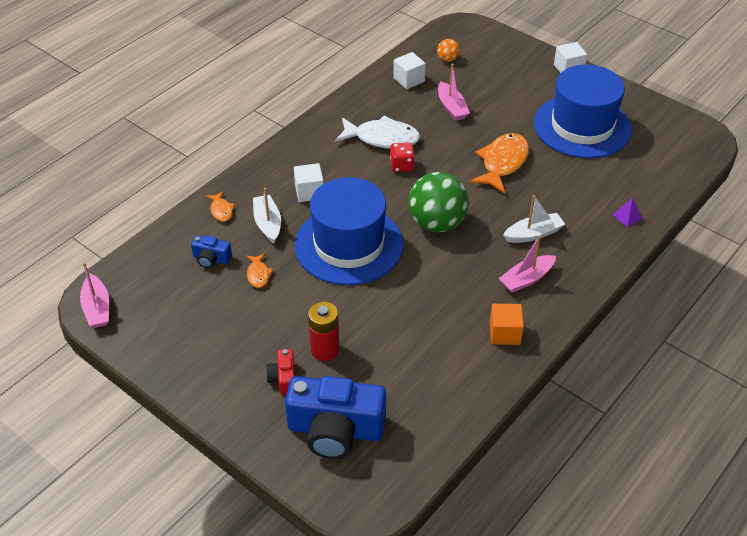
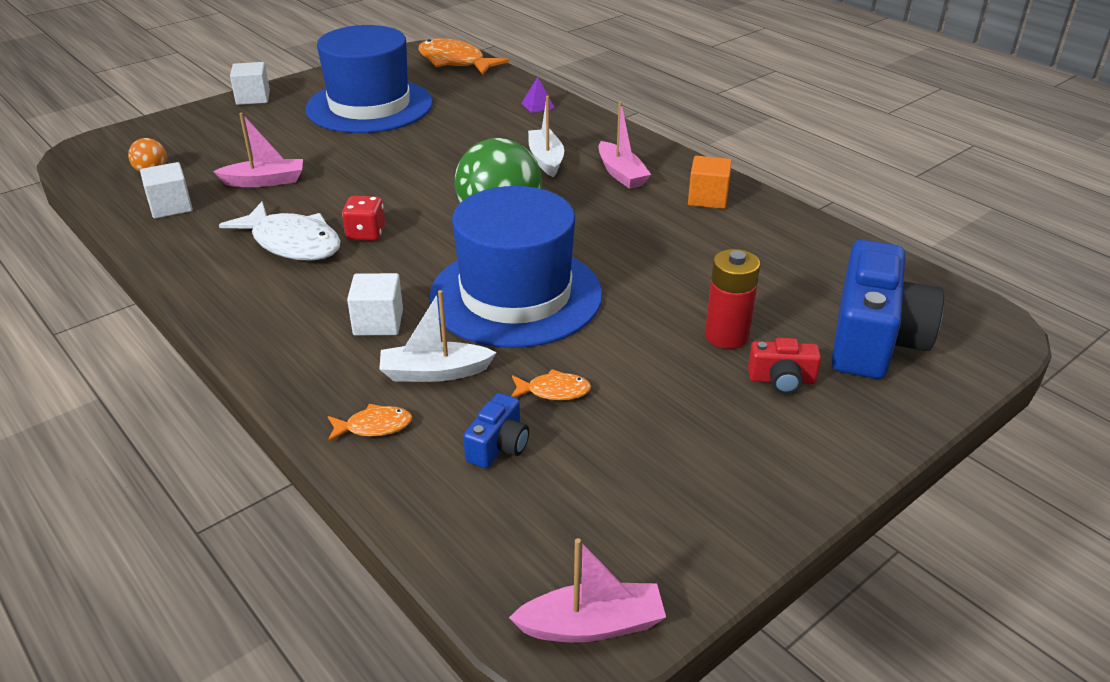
camera: 80 degrees left, 10 degrees down
(382, 138) = (292, 243): white fish -> white fish turned 105 degrees clockwise
(502, 163) = (406, 161): orange fish -> orange fish (455, 62)

